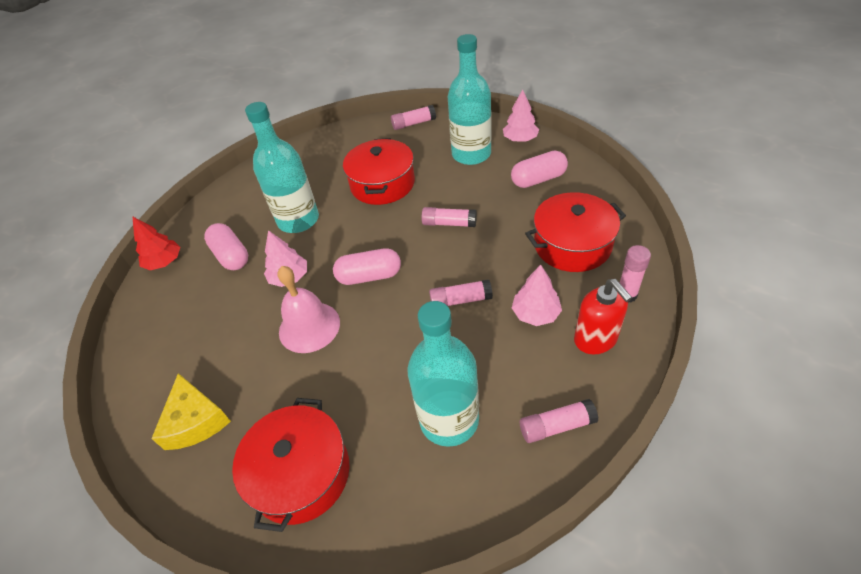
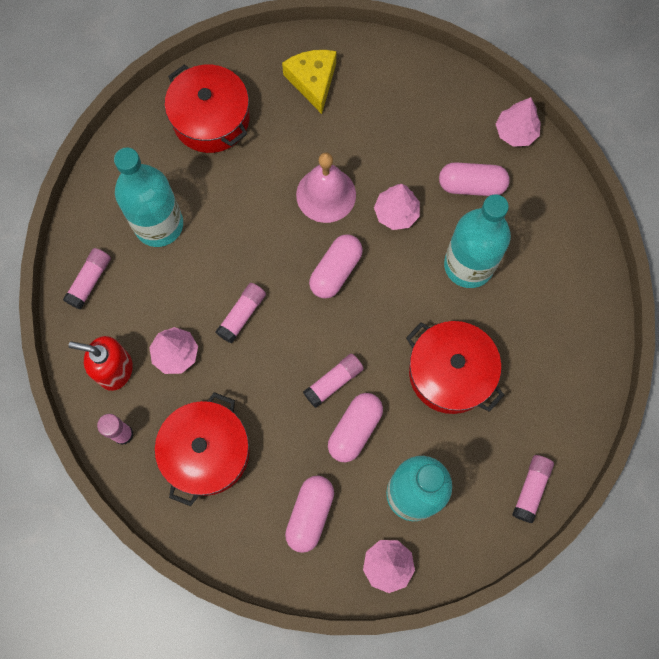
camera: 125 degrees right, 25 degrees up
(164, 262) = (515, 132): red tree -> pink tree
(195, 420) = (313, 81): yellow cheese -> yellow cheese turned 60 degrees clockwise
(466, 196) = (355, 429): none -> pink capsule

